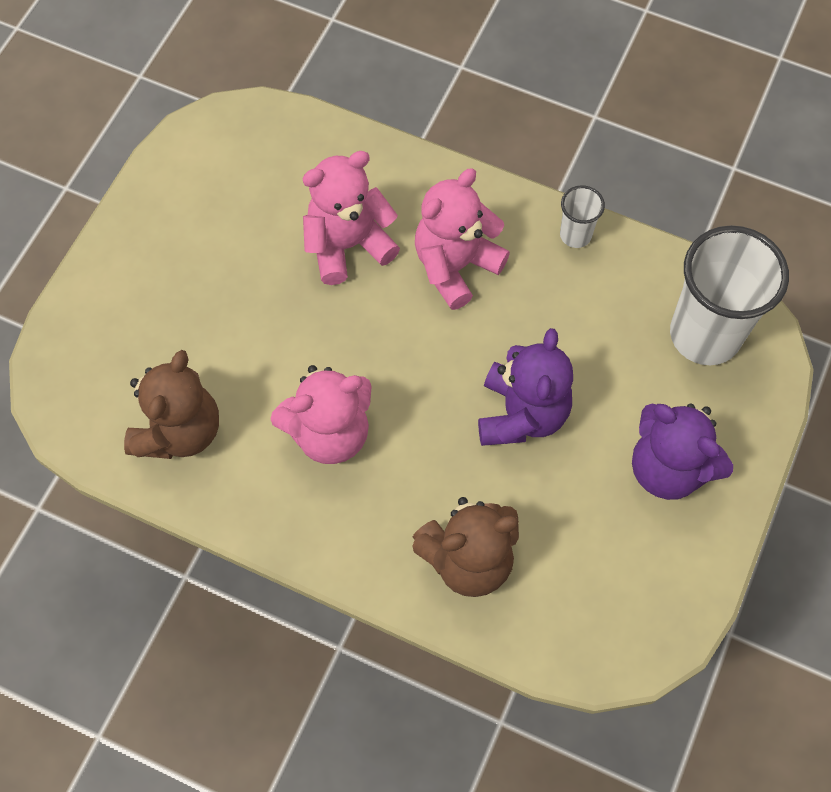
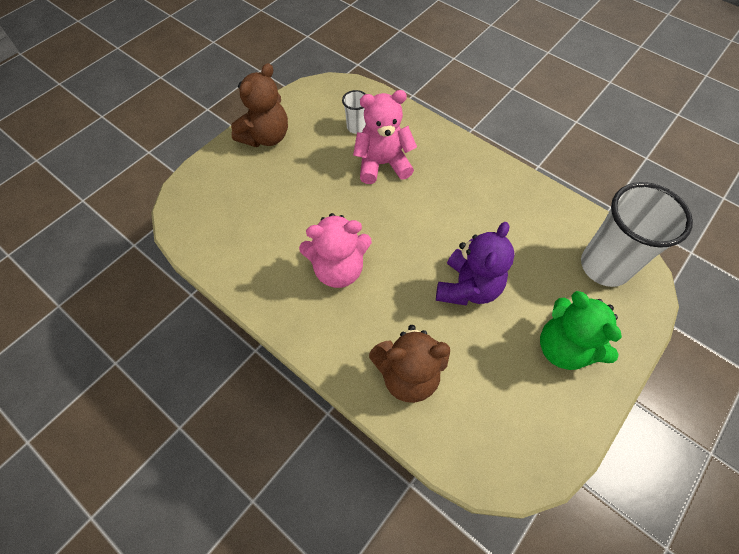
camera: 15 degrees right, 5 degrees down
(179, 431) = (245, 246): brown teddy bear -> brown teddy bear (266, 137)
(455, 266) = (446, 189): pink teddy bear -> none
(575, 235) = (527, 188): white cup -> white cup (356, 127)
(668, 468) = (564, 347): purple teddy bear -> green teddy bear

